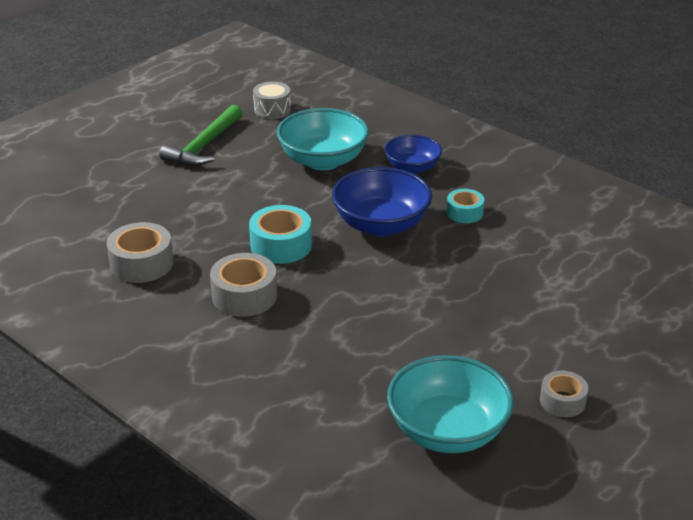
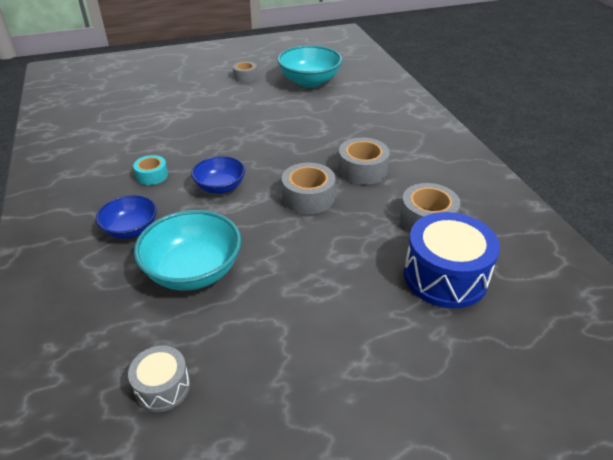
camera: 150 degrees left, 5 degrees up
(107, 221) = (445, 276): none -> blue drum
(204, 146) = (293, 350): green hammer -> none
(281, 245) = (308, 197): turquoise tape -> grey tape
(381, 225) = (220, 187): blue bowl -> blue bowl, size x0.62

